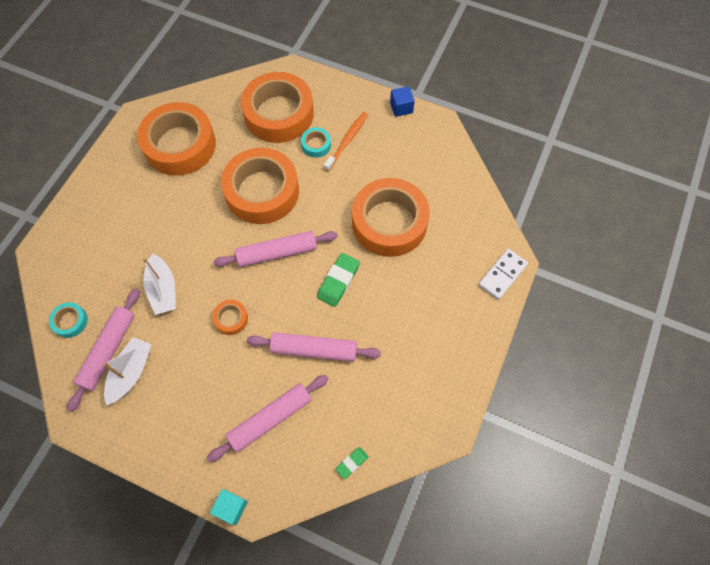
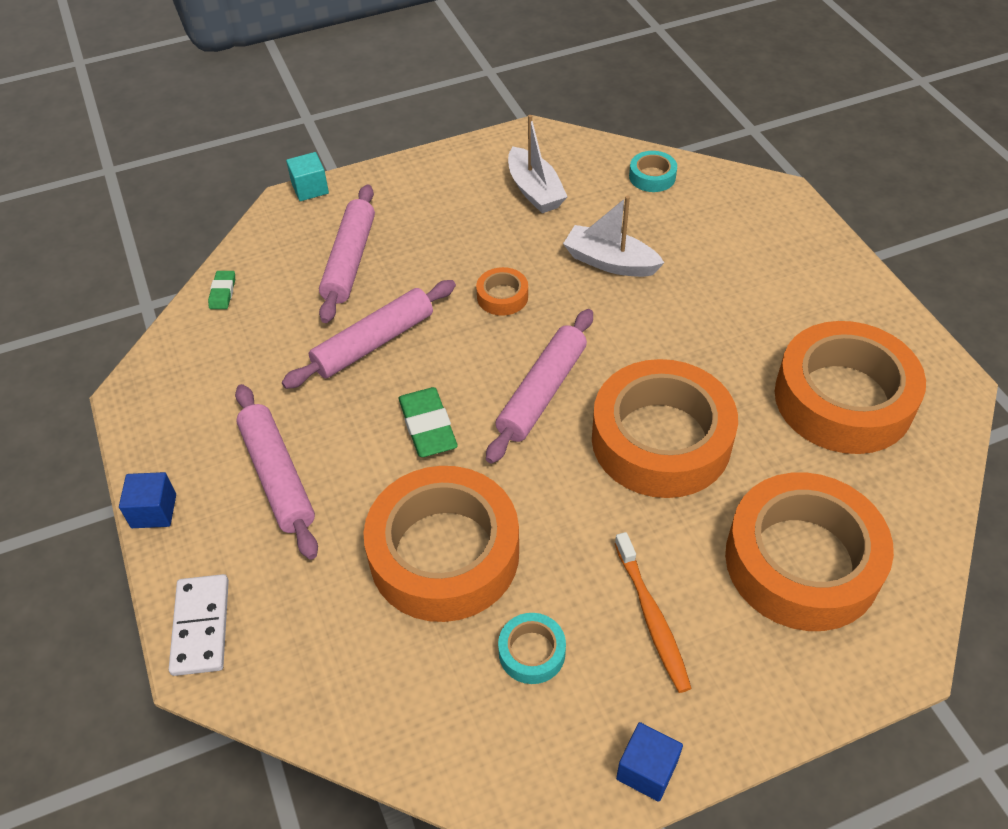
camera: 135 degrees right, 15 degrees down
(108, 351) = (581, 187): pink rolling pin -> pink rolling pin (278, 476)
(316, 145) = (685, 567): turquoise tape -> turquoise tape (532, 652)
(485, 347) = (154, 511): none -> blue cube

